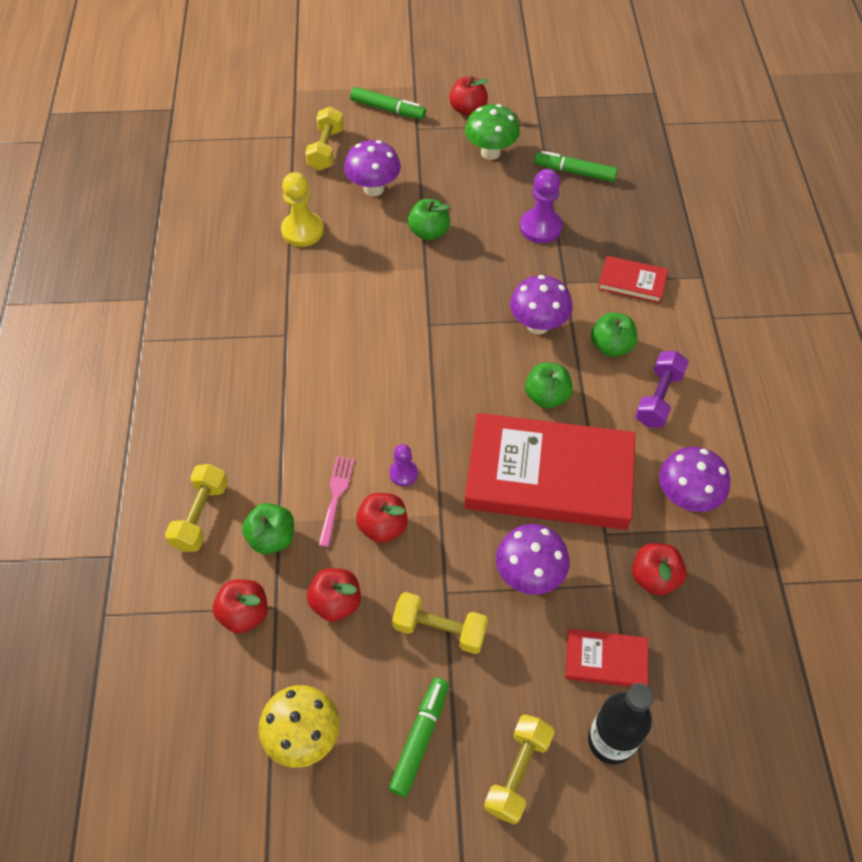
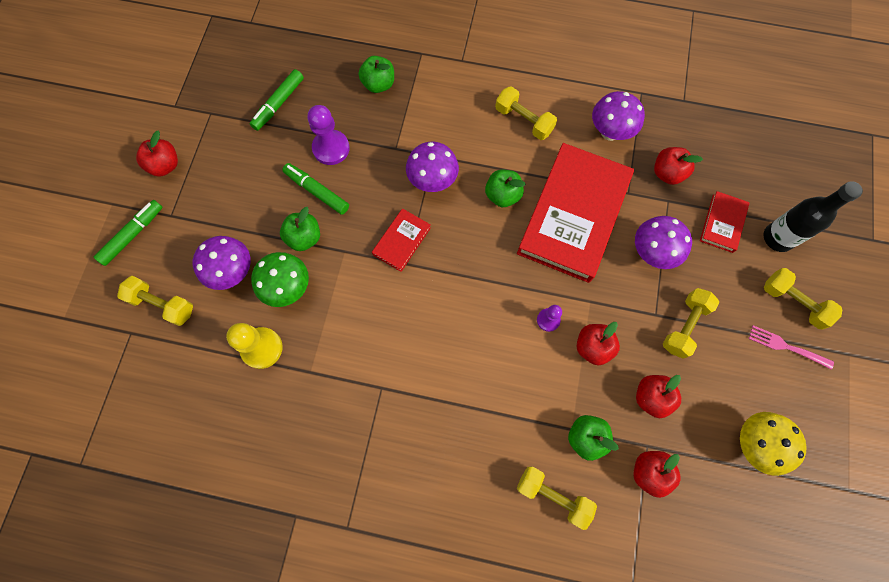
camera: 75 degrees left, 15 degrees up
(336, 497) = (559, 378): pink fork -> pink fork (787, 347)
(420, 738) = (763, 360): green marker -> green marker (317, 191)
(490, 152) = (228, 162): green mushroom -> green mushroom (288, 288)
(611, 346) = (468, 136): green apple -> green apple (378, 84)
(632, 282) = (411, 101): red book -> red book (402, 241)
(658, 398) = (523, 120): purple dumbbell -> yellow dumbbell

